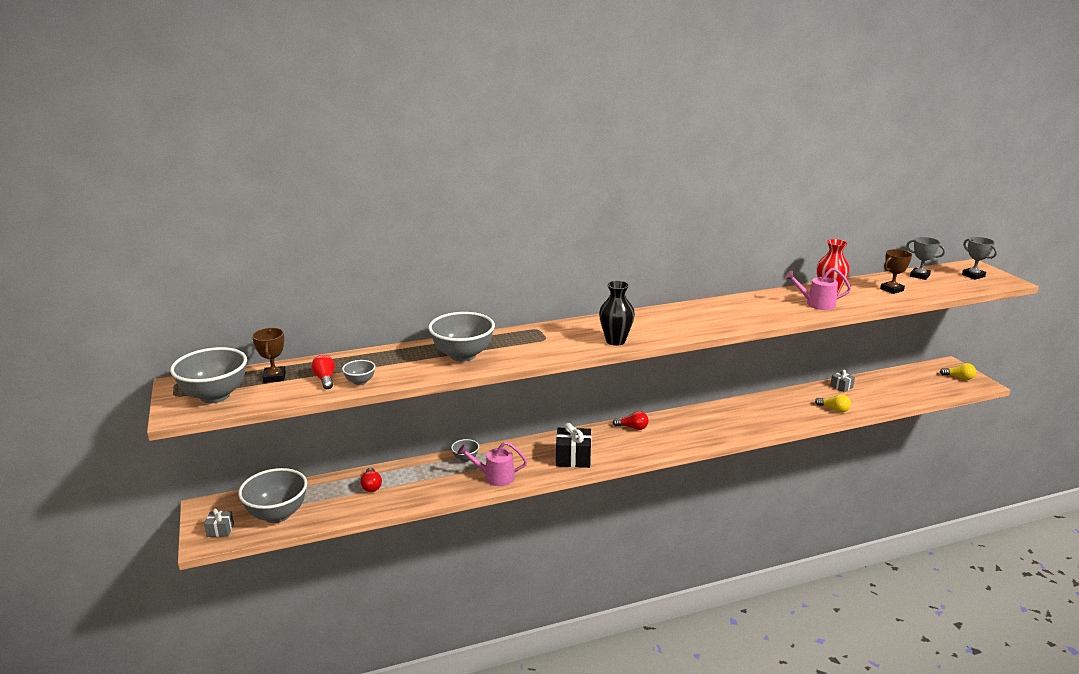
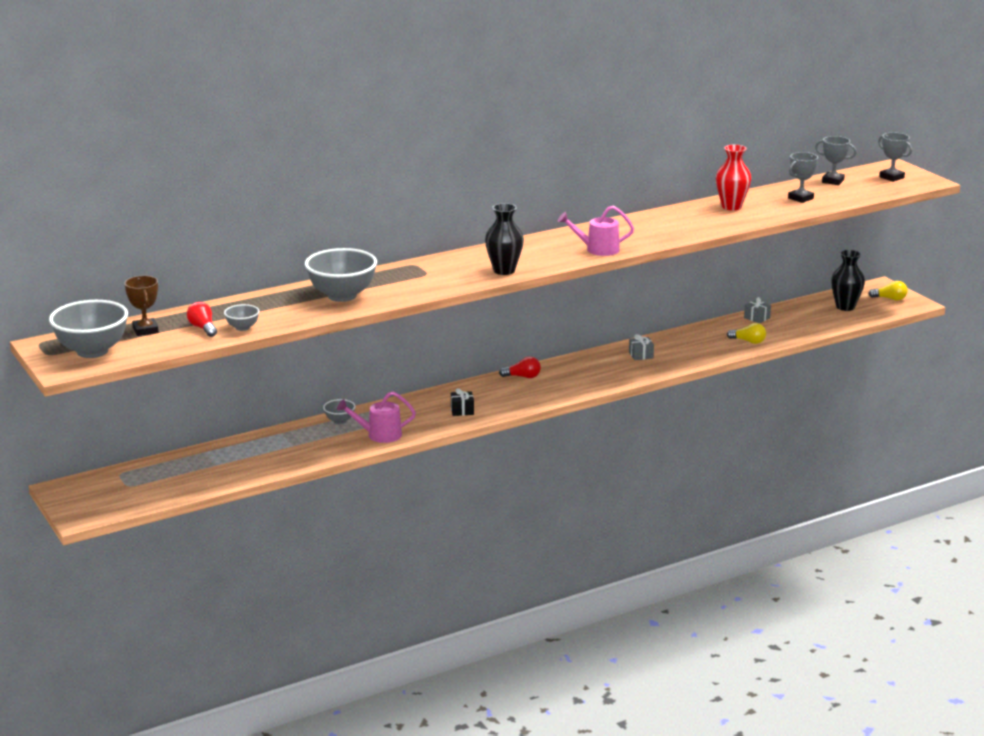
camera: 10 degrees left, 0 degrees up
(220, 530) = (92, 506): grey gift -> grey gift (641, 355)
(277, 514) = (149, 488): grey bowl -> none
(371, 486) = (242, 454): red light bulb -> none
(573, 458) = (462, 410): black gift -> black gift, size x0.56
(816, 304) = (717, 219): pink watering can -> pink watering can (597, 249)
(891, 290) = (800, 198): brown trophy -> grey trophy
(919, 382) = (845, 307): none -> black vase

